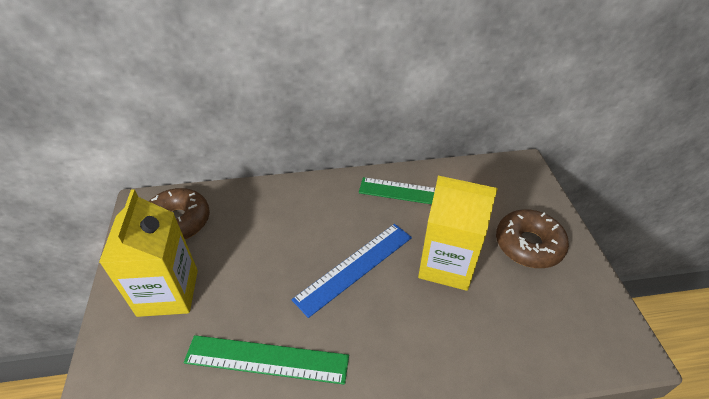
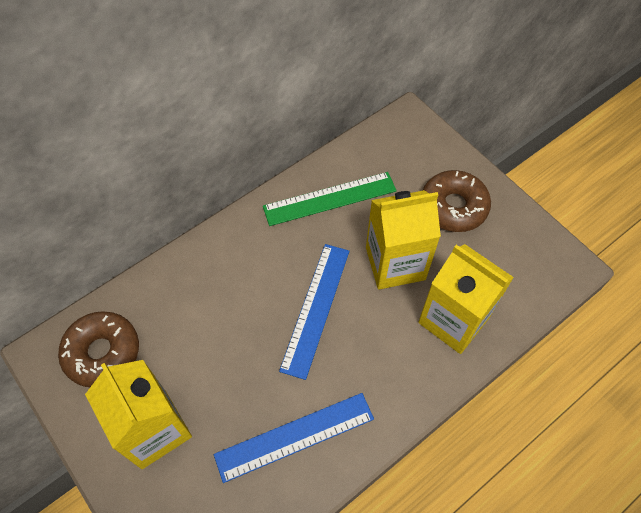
camera: 30 degrees left, 15 degrees up
(266, 359) = (295, 437): green ruler -> blue ruler
(475, 337) = (453, 320): none -> yellow carton

